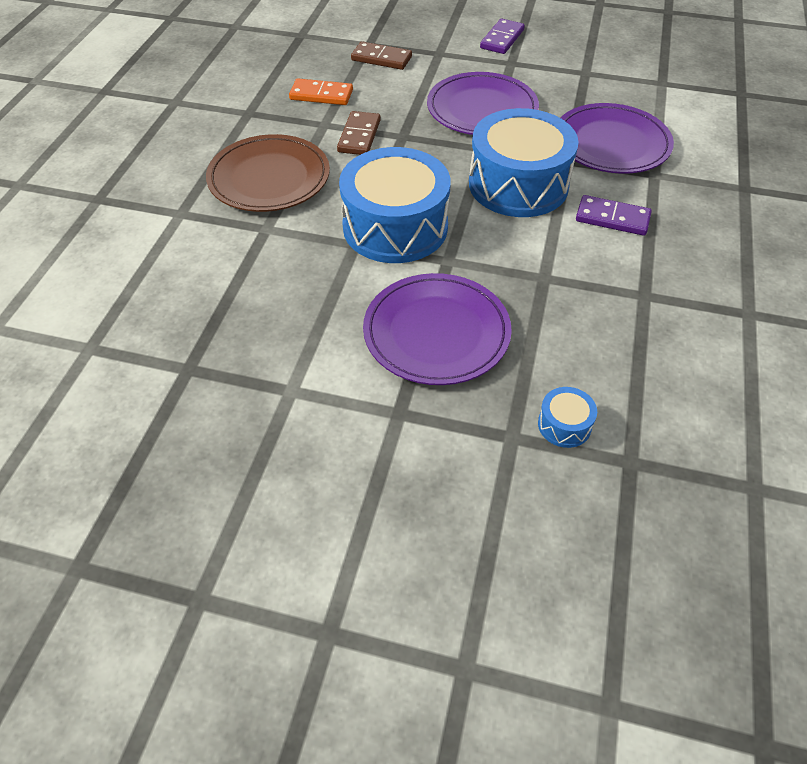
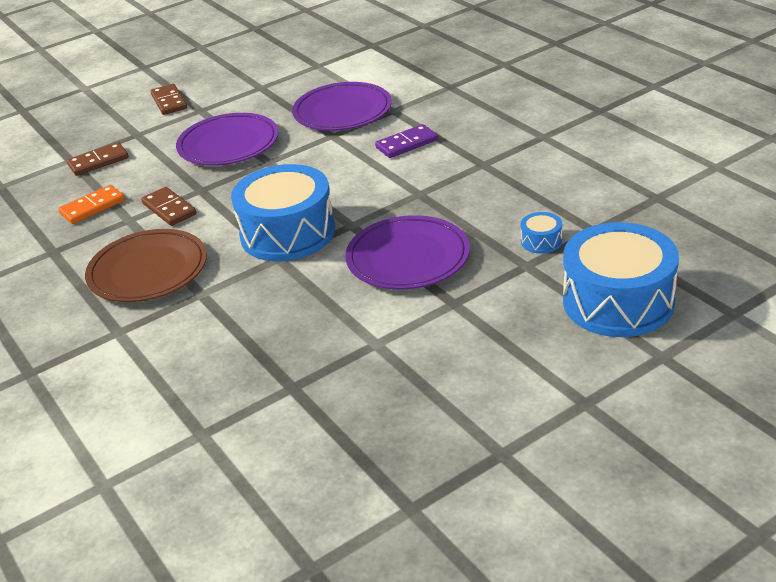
camera: 45 degrees left, 15 degrees down
(502, 39) = (169, 102): purple domino -> brown domino
(518, 184) = (324, 164): blue drum -> blue drum (618, 302)

